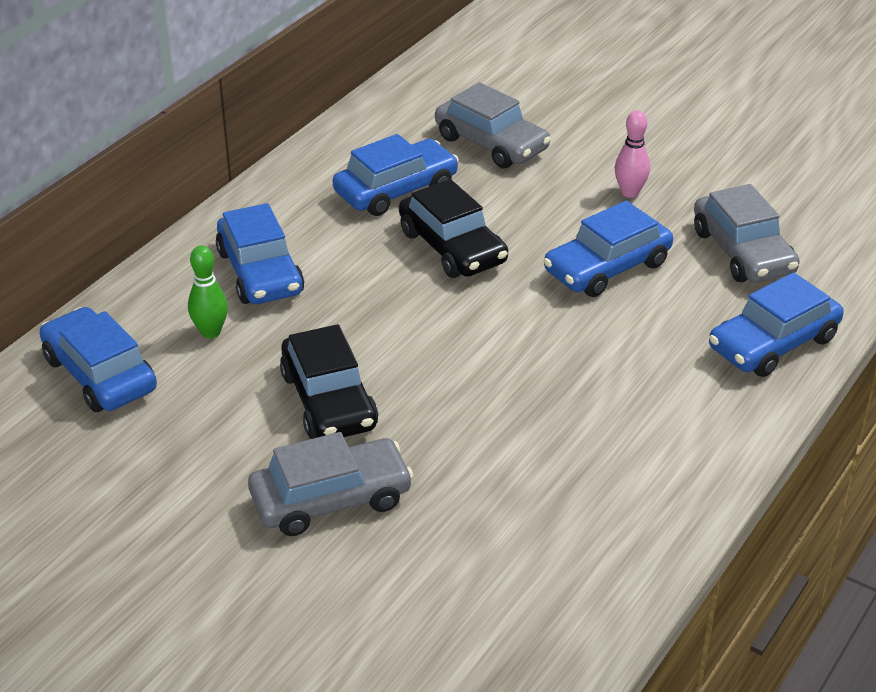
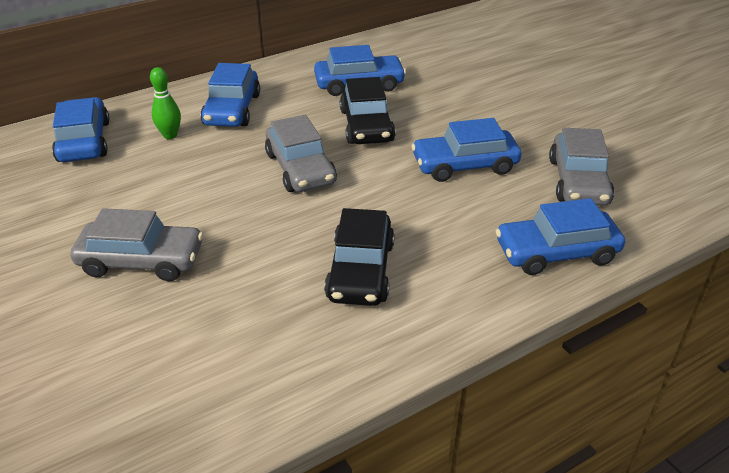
camera: 25 degrees right, 0 degrees up
(329, 400) = (201, 196): black car -> black car (360, 270)
(491, 143) = (445, 72): grey car -> grey car (300, 168)
(630, 192) = (519, 122): pink bowling pin -> none

